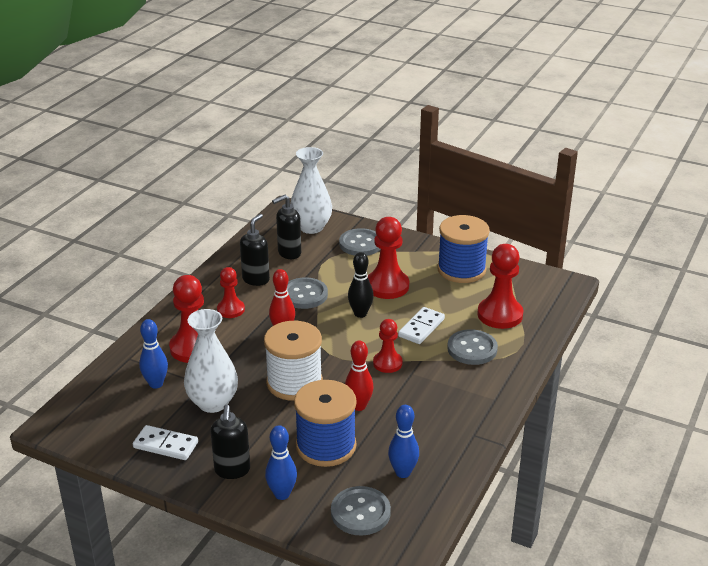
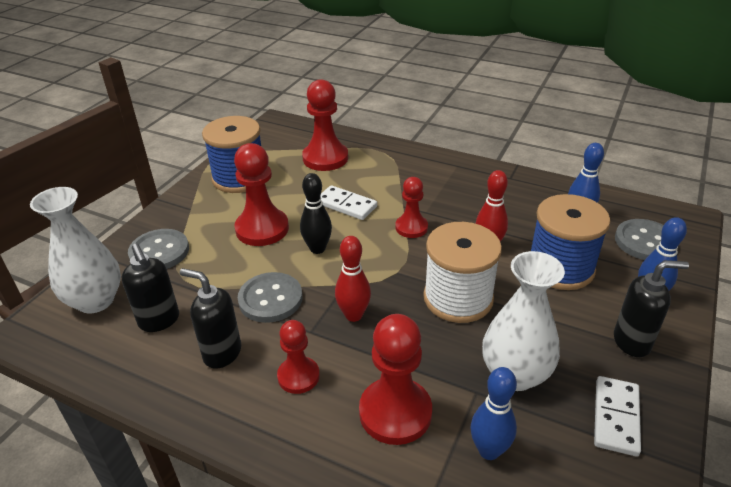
camera: 90 degrees left, 5 degrees up
(472, 349) = (382, 175): grey button -> none

